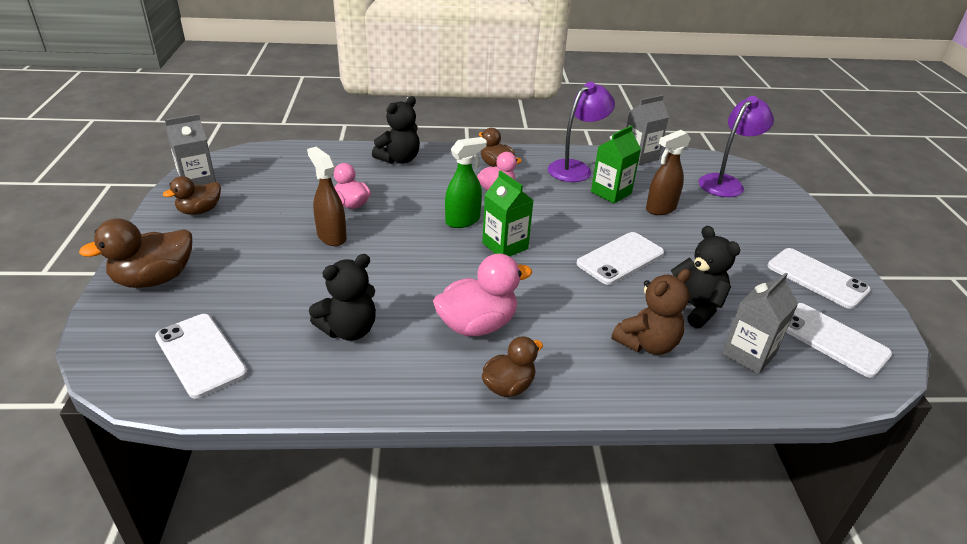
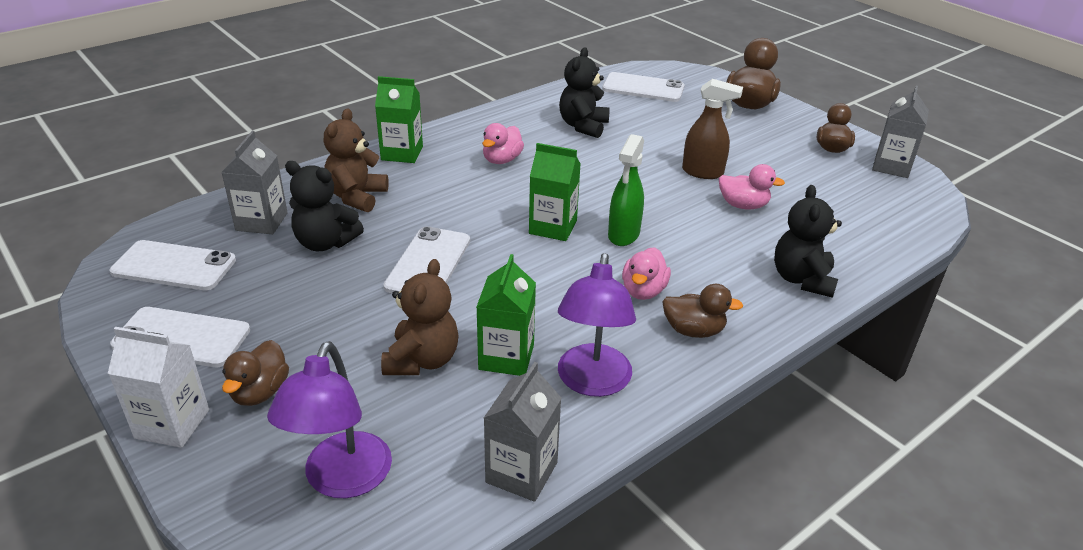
camera: 145 degrees right, 0 degrees up
(477, 325) = (502, 160): pink duck -> pink duck, size x0.64
(508, 386) = (442, 137): brown duck -> brown duck (260, 392)
(570, 382) = (402, 153): none -> green carton
(660, 209) = (422, 360): brown spray bottle -> brown teddy bear
(816, 234) = (172, 424): none -> white carton

